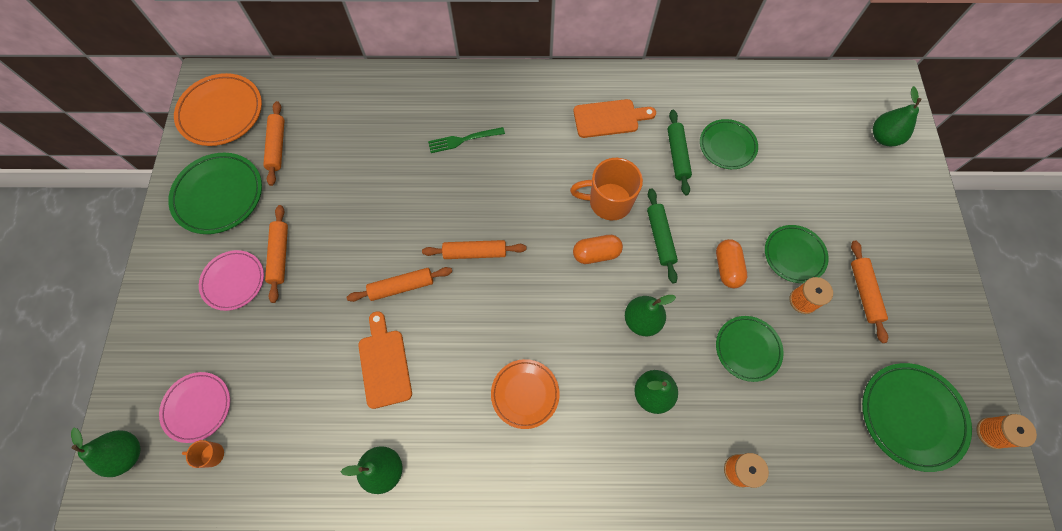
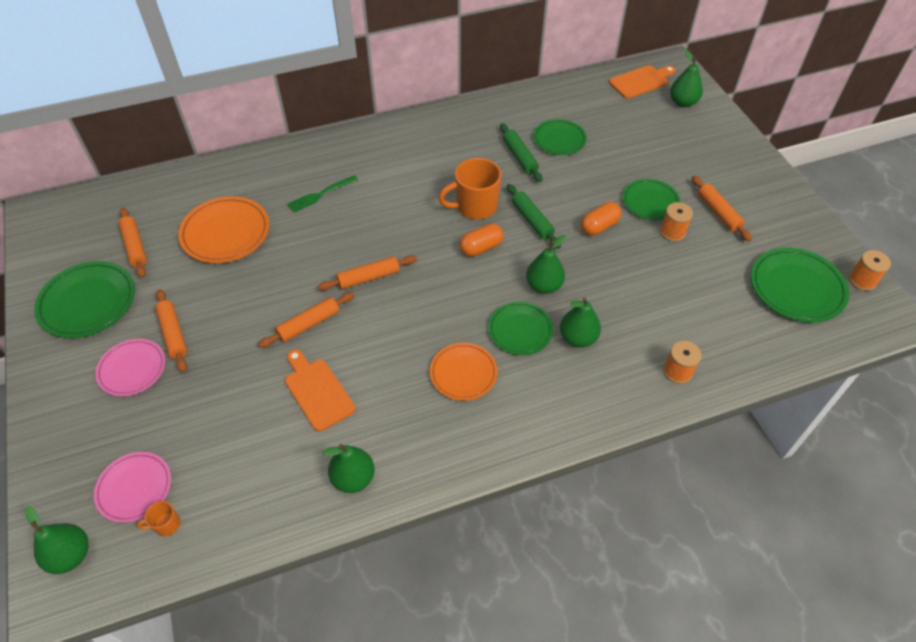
camera: 20 degrees left, 15 degrees down
(221, 112) = (64, 234): orange plate -> orange plate (226, 233)
(609, 118) = (448, 145): orange cutting board -> orange cutting board (641, 81)
(727, 268) = (599, 226): orange capsule -> orange capsule turned 75 degrees clockwise
(747, 349) = (643, 280): green plate -> green plate (520, 330)

